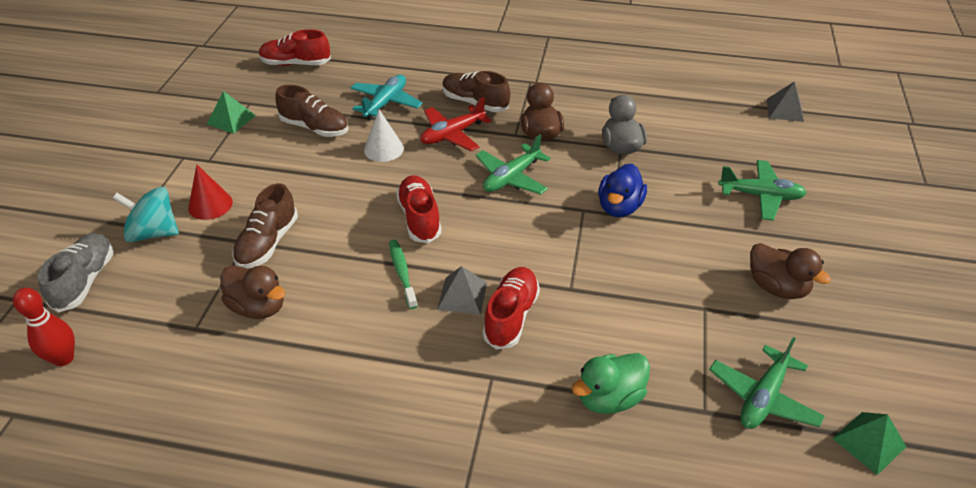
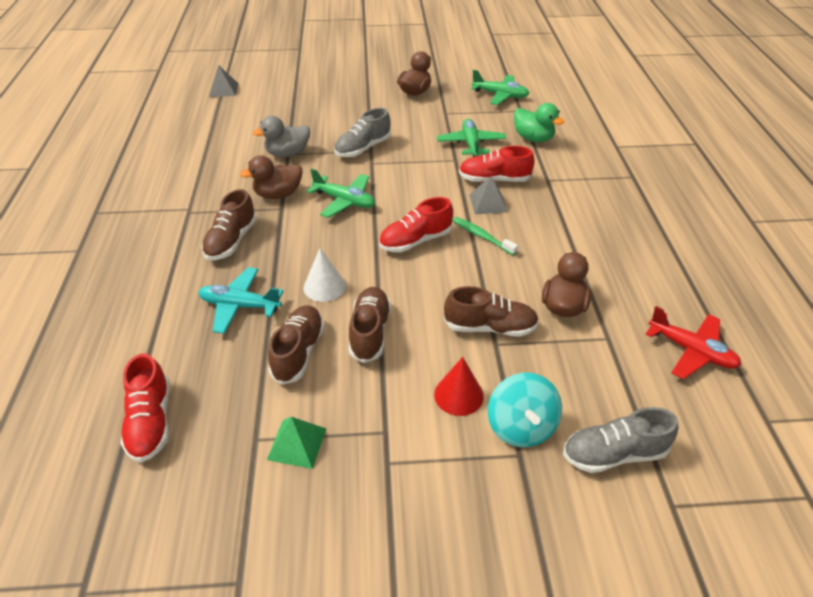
camera: 105 degrees left, 0 degrees up
(64, 358) = (698, 416): red bowling pin -> none
(311, 167) = (370, 332): none -> brown shoe
(402, 273) = (482, 236): green toothbrush -> green toothbrush turned 75 degrees clockwise
(452, 134) = (289, 245): red plane -> red plane (691, 351)
(619, 207) = (363, 148): blue duck -> grey shoe
(760, 196) = (330, 97): green plane -> green plane (471, 144)
(869, 442) = (508, 71): green pyramid -> none

